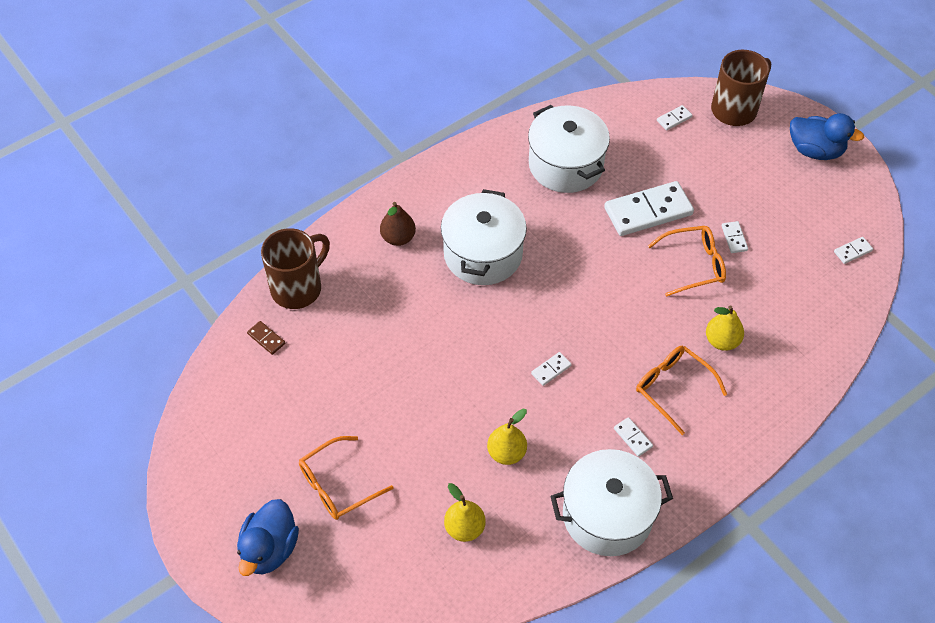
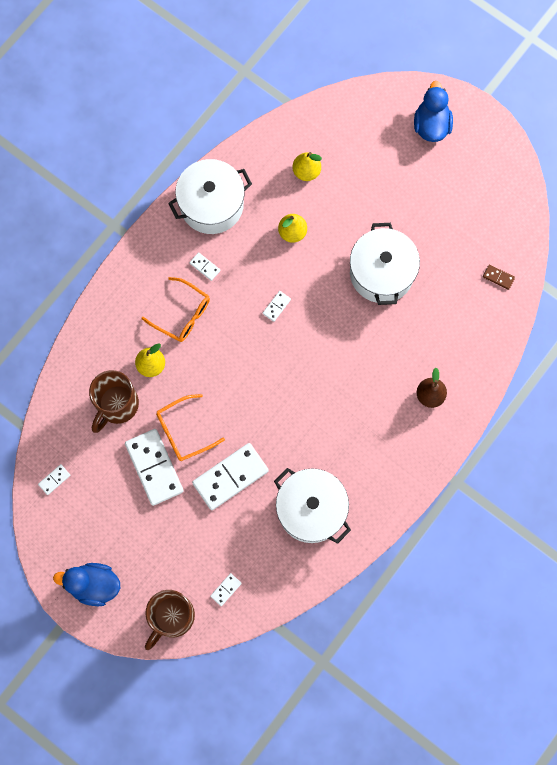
camera: 165 degrees right, 20 degrees up
(298, 287) = (492, 328): brown mug -> brown mug (116, 405)
(337, 485) = (403, 179): orange glasses -> none
(483, 254) = (356, 397): white pot -> white pot (381, 273)
(734, 238) = (154, 467): white domino -> white domino, size x2.32

